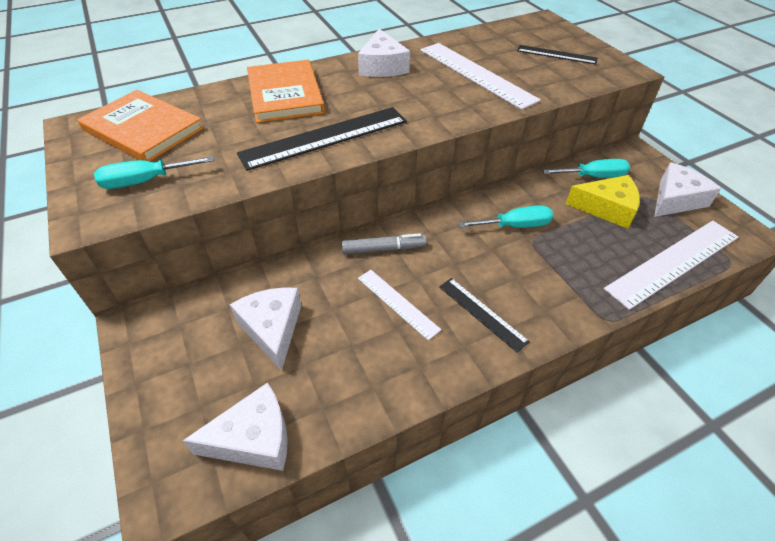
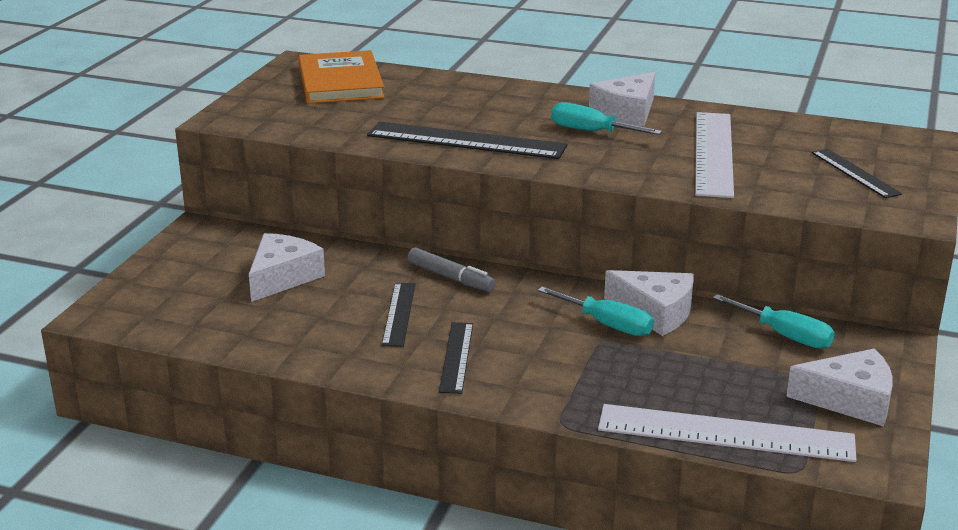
camera: 45 degrees right, 20 degrees down
(145, 181) = (290, 113): turquoise screwdriver -> turquoise screwdriver (591, 131)
(254, 438) = (181, 322): white cheese -> white cheese (655, 312)
(285, 94) = (492, 100): orange book -> none
(397, 303) = (399, 314): white ruler -> black ruler
(606, 208) = (742, 363): yellow cheese -> none

